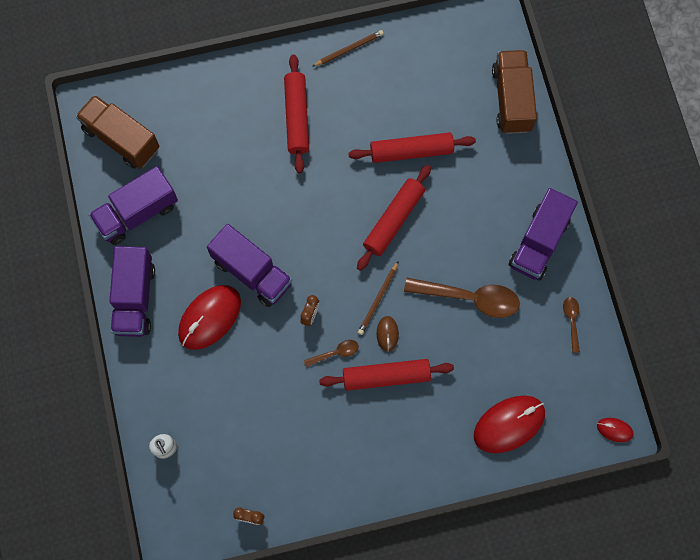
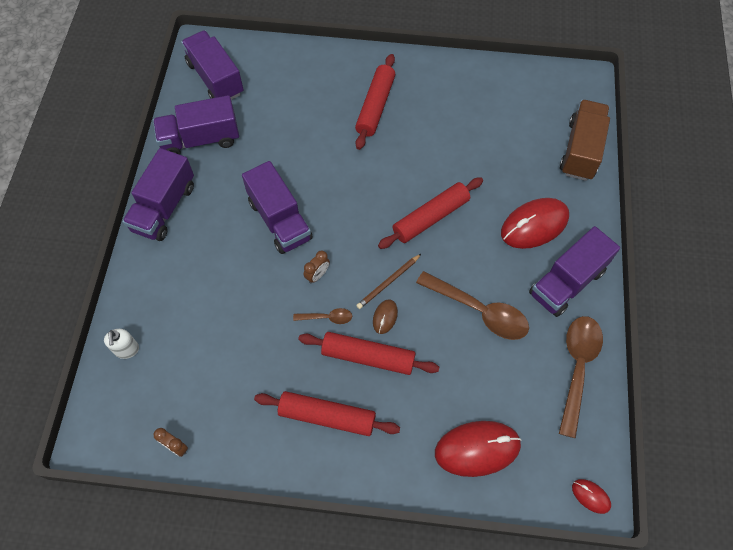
camera: 20 degrees right, 10 degrees down
(121, 139) = (215, 78): brown truck -> purple truck
(210, 318) = (223, 246): red mouse -> red mouse (534, 225)
(349, 49) = (444, 68): brown pencil -> none
(411, 151) = (469, 165): red rolling pin -> red rolling pin (327, 416)
(571, 321) = (577, 368): brown spoon -> brown spoon, size x2.06

